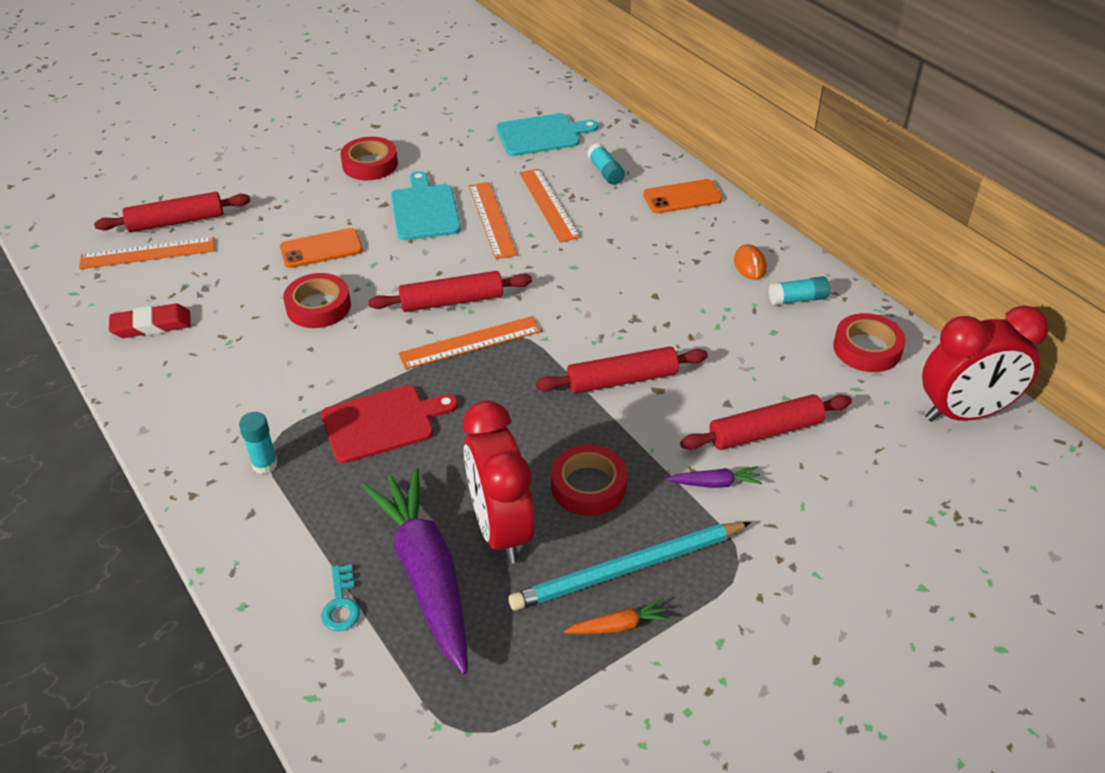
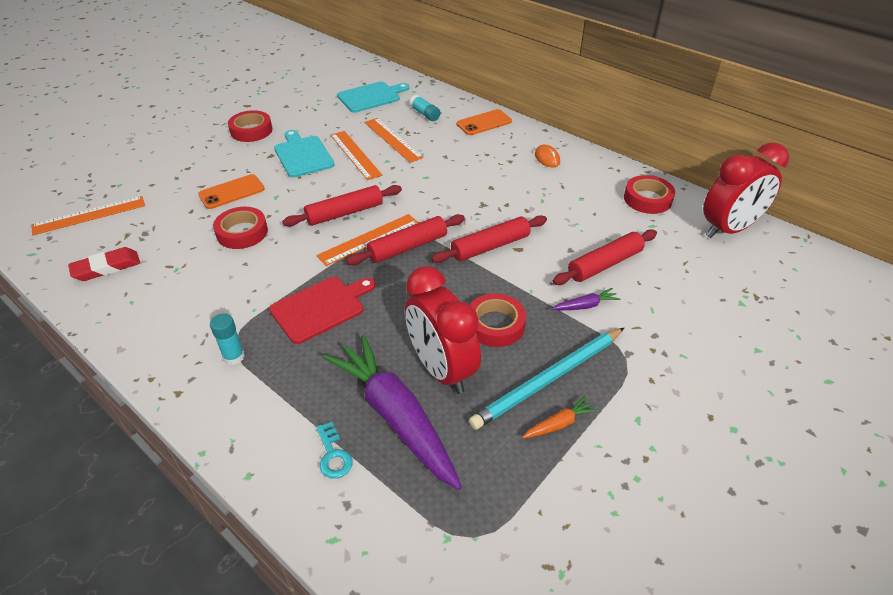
camera: 15 degrees left, 0 degrees up
(176, 221) = (107, 189): red rolling pin -> red rolling pin (407, 247)
(797, 299) = (588, 175): turquoise glue stick -> none

